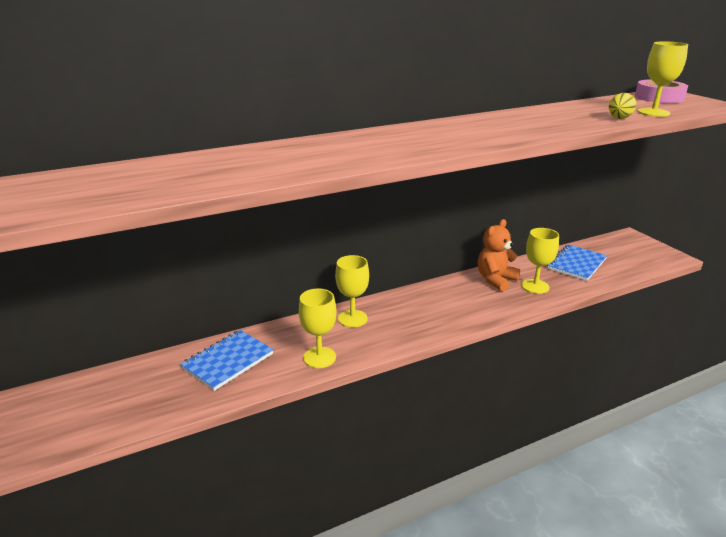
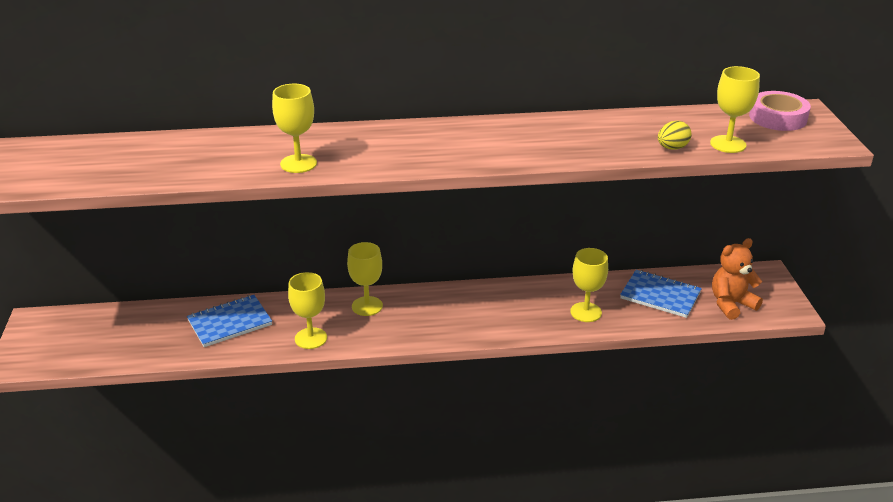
camera: 20 degrees right, 5 degrees up
(314, 163) = (298, 164): none -> yellow goblet
(495, 280) = (548, 295): orange teddy bear -> orange teddy bear (731, 304)
(576, 264) = (660, 295): blue notebook -> blue notebook turned 60 degrees clockwise

